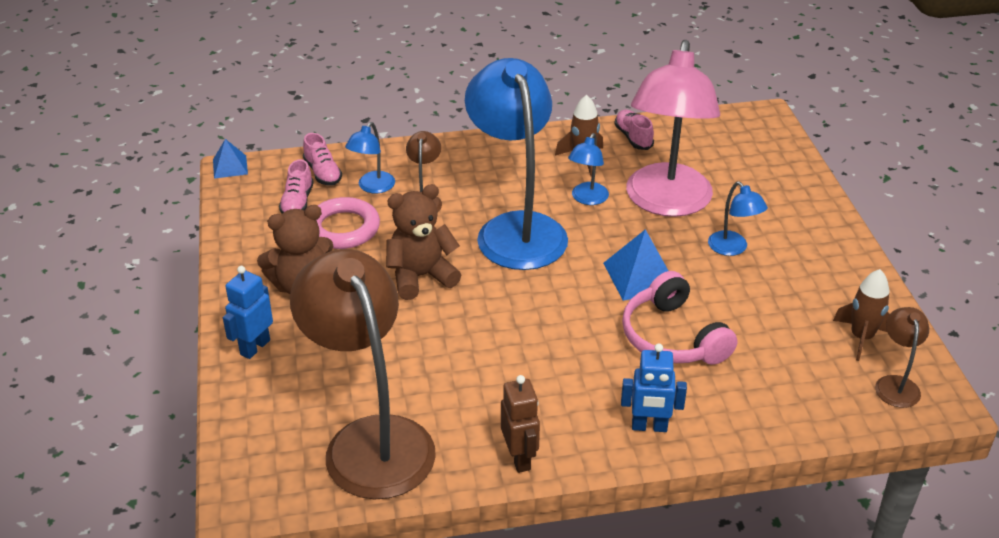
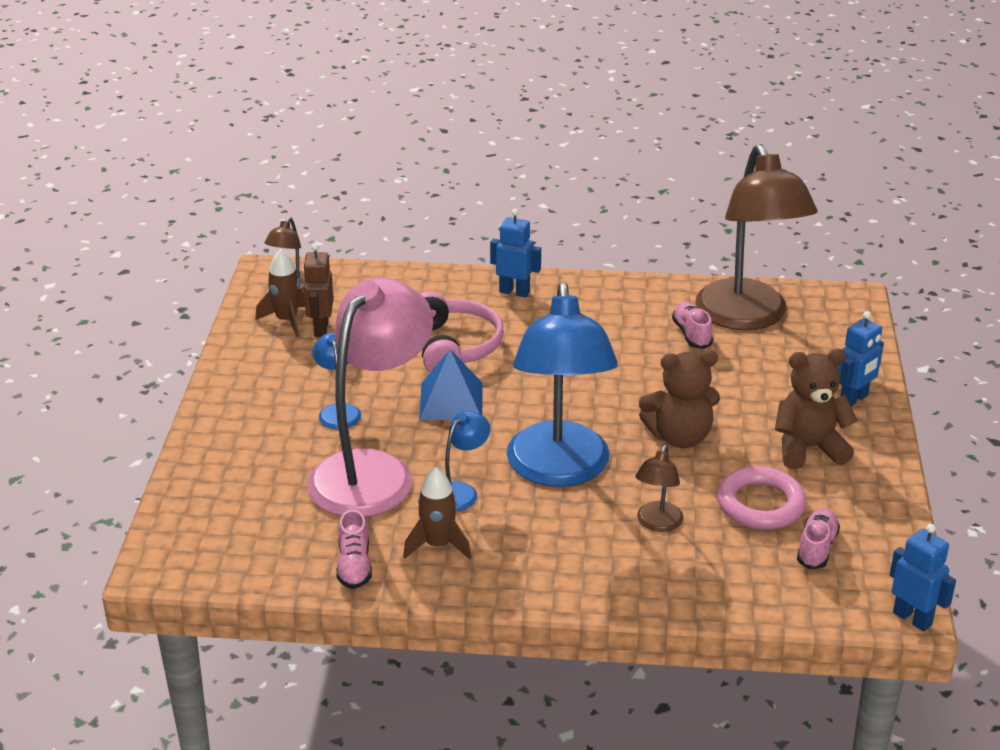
camera: 165 degrees left, 5 degrees down
(230, 166) = (912, 618): blue pyramid -> blue robot
(323, 173) = (783, 585): pink shoe -> pink shoe (692, 334)
(372, 187) = (719, 552): blue lamp -> none
(520, 458) = (628, 289): brown robot -> brown robot (321, 328)

